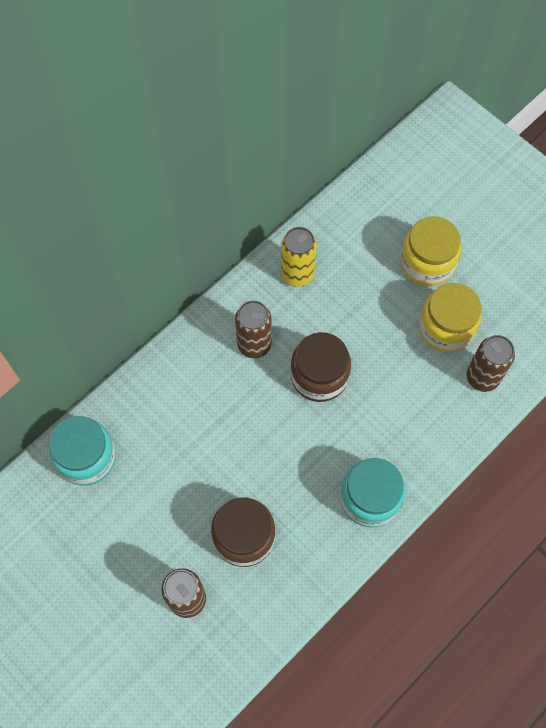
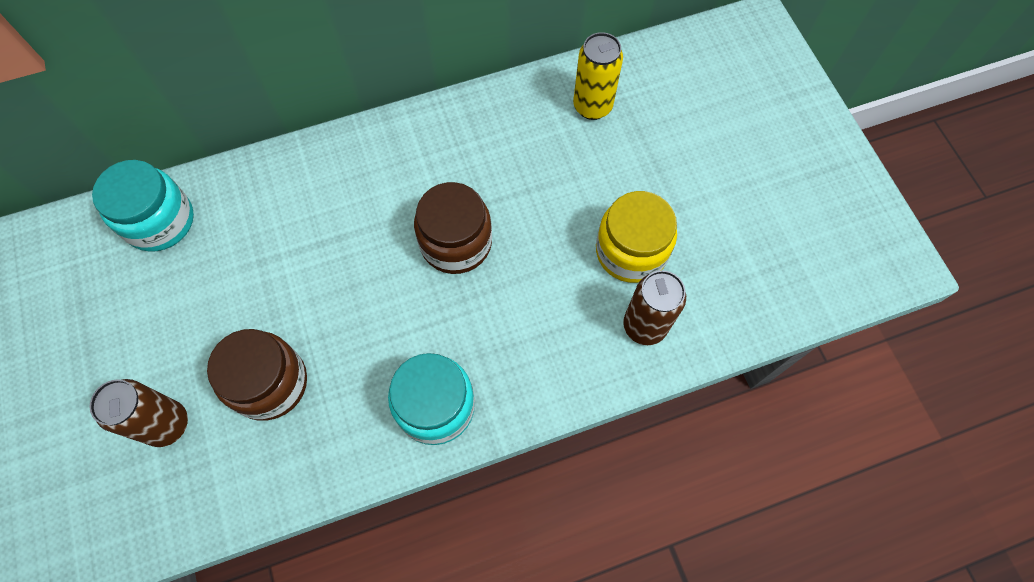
camera: 25 degrees right, 0 degrees up
(254, 345) = (404, 179): brown can -> none
(297, 274) = (493, 125): yellow can -> yellow can (592, 106)
(427, 263) = (647, 171): yellow jar -> none

